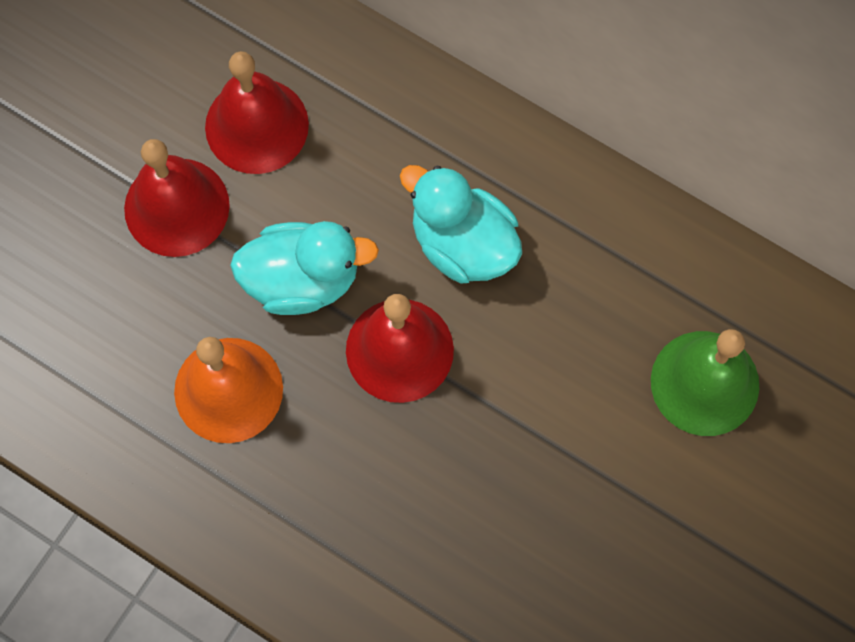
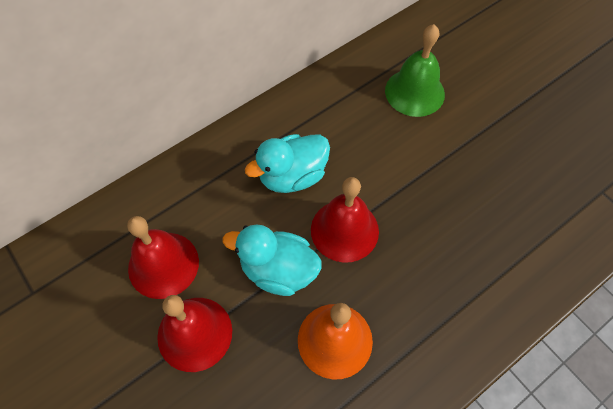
camera: 70 degrees left, 10 degrees down
(302, 280) = (278, 270): turquoise duck -> turquoise duck turned 90 degrees counterclockwise

